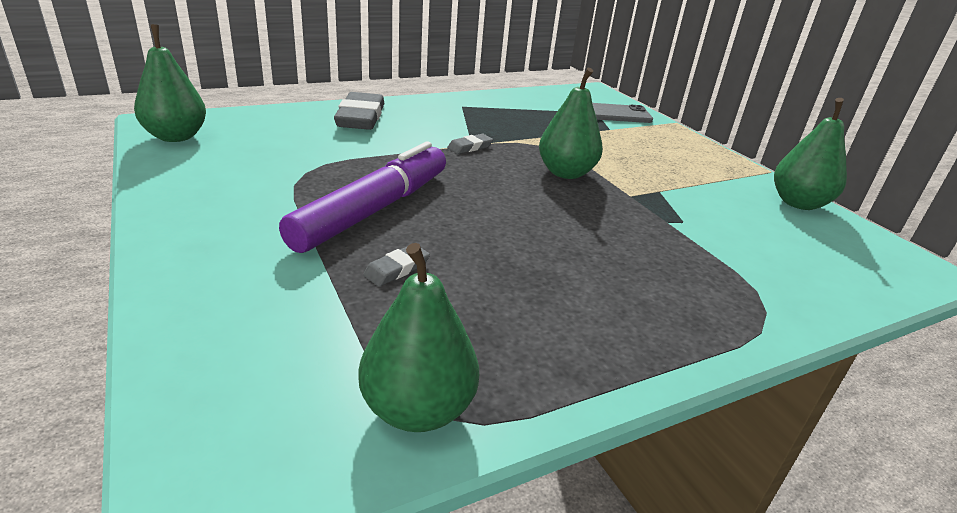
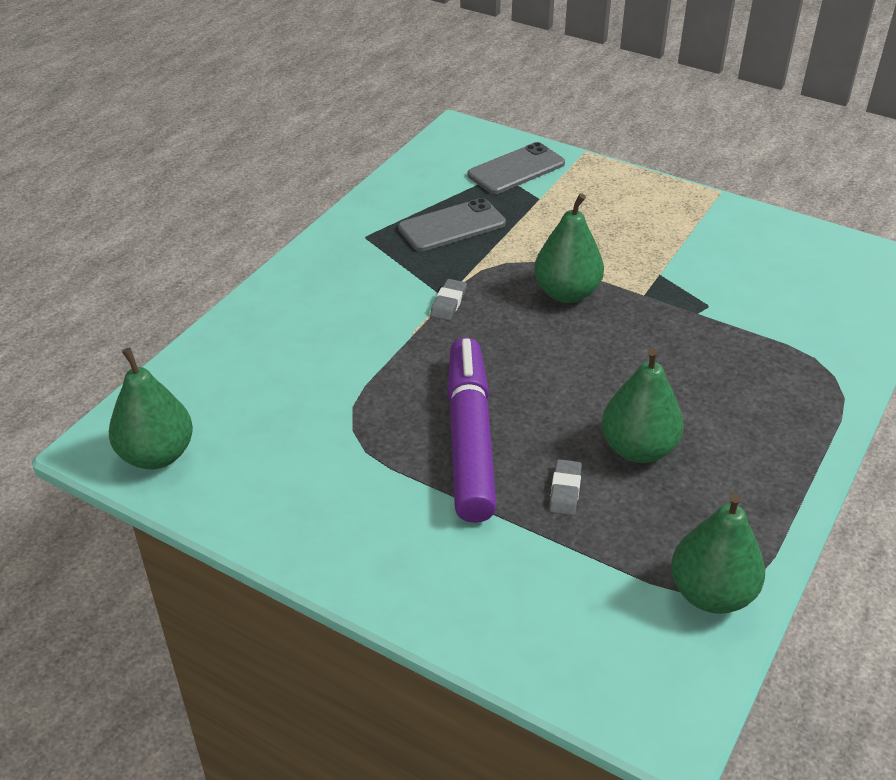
camera: 30 degrees left, 10 degrees up
(360, 117) = (291, 315): grey eraser -> none
(527, 120) = (452, 226): none -> grey phone
(798, 203) = (771, 228): green pear -> green pear (638, 449)

